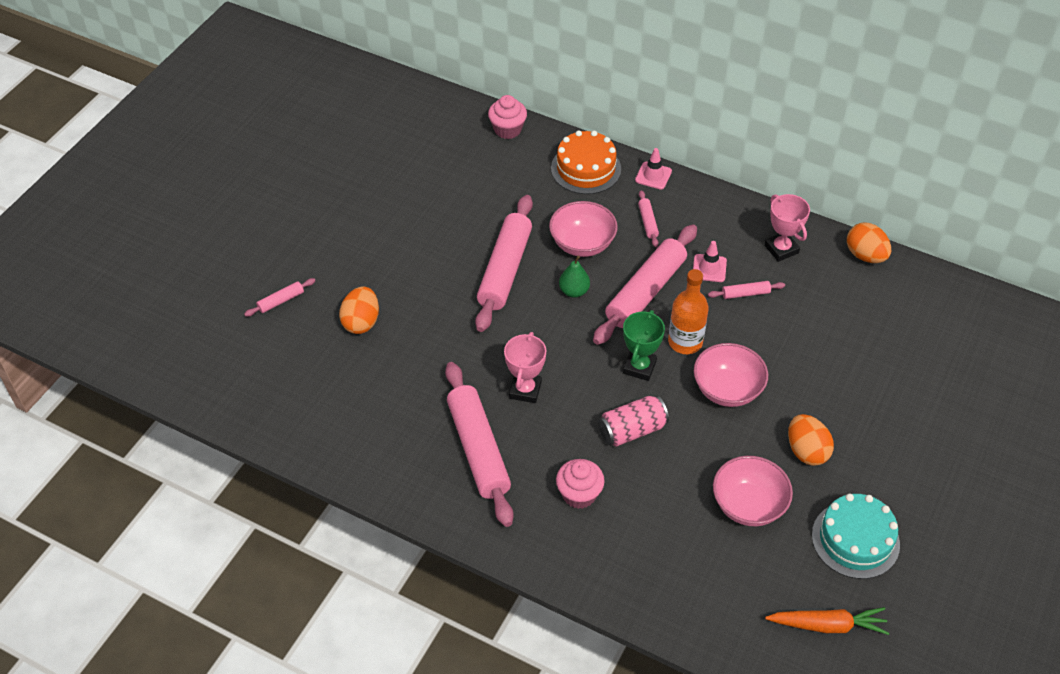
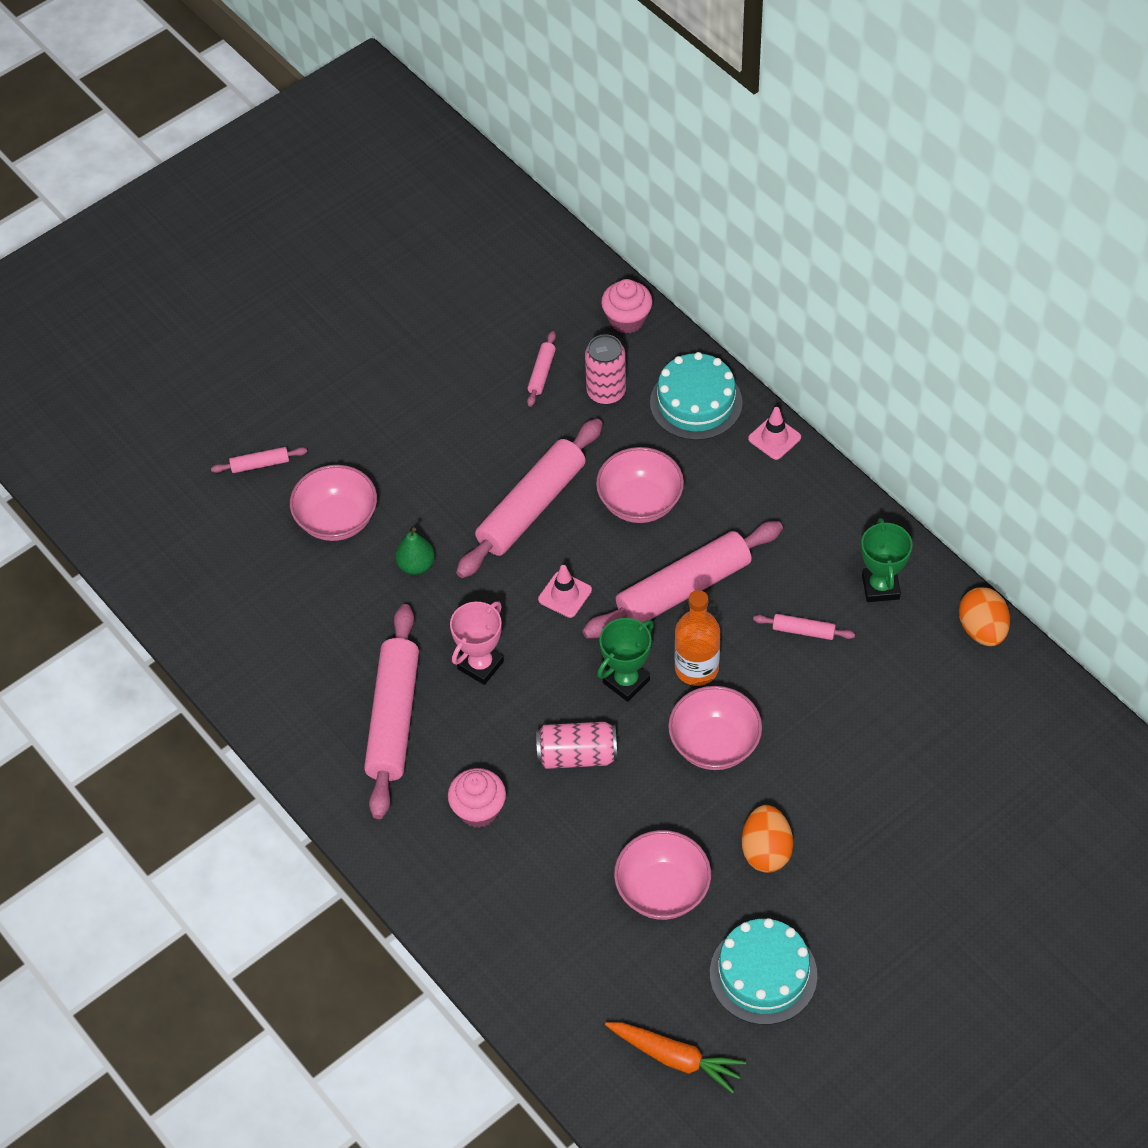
camera: 25 degrees right, 5 degrees up
(361, 322) = (337, 520): orange egg -> pink bowl
(518, 179) = (606, 392): none -> pink can
(574, 291) = (599, 560): green pear -> green pear (416, 565)
(586, 168) = (696, 402): orange cake -> turquoise cake
(647, 222) = (734, 498): pink rolling pin -> pink rolling pin (541, 373)
(709, 268) = (777, 583): pink traffic cone -> pink traffic cone (565, 595)
(781, 249) = (880, 587): pink trophy -> green trophy

